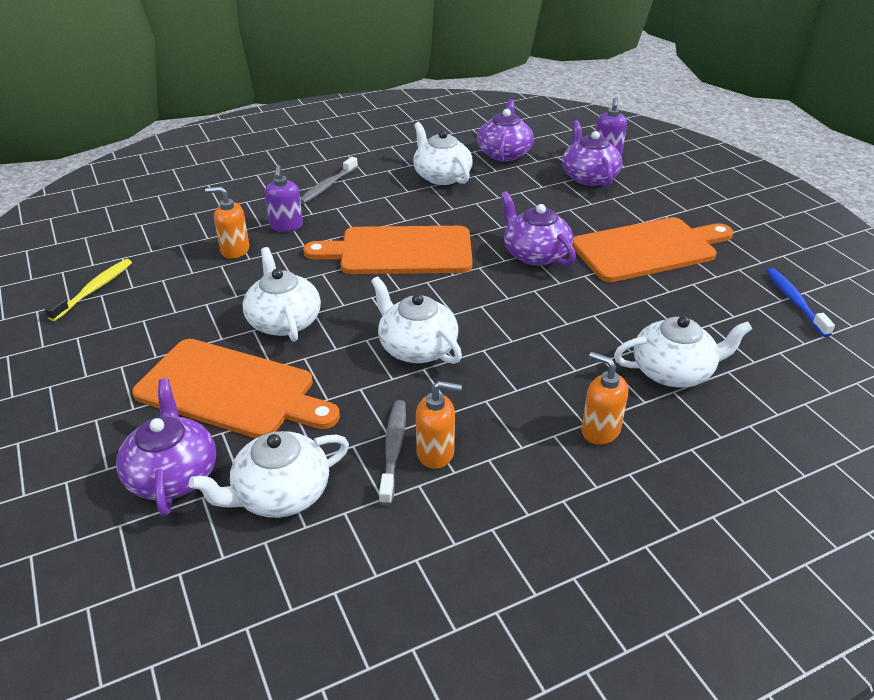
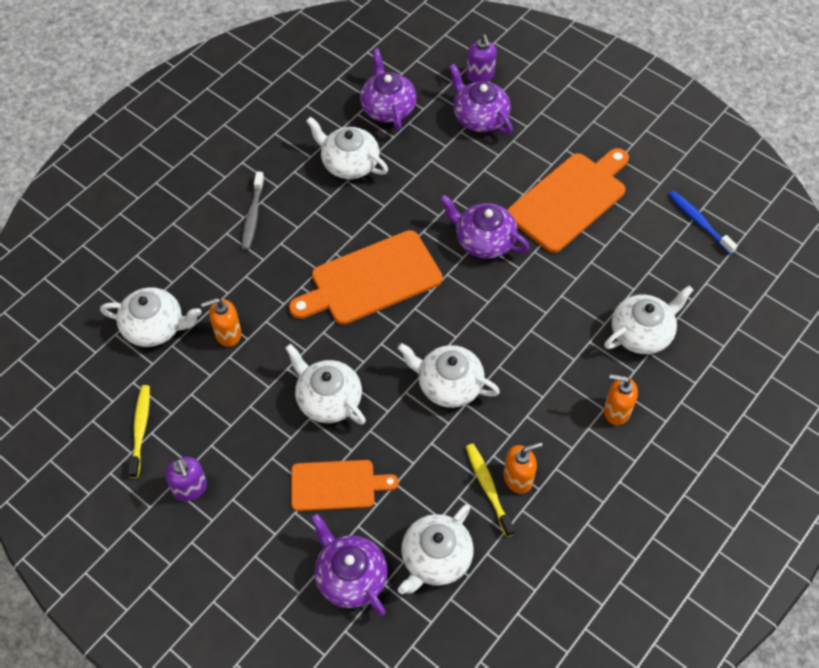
camera: 25 degrees left, 20 degrees up
(177, 229) = (155, 327): none -> white teapot
(231, 390) = (337, 485): orange cutting board -> orange cutting board, size x0.63
(286, 226) = (252, 285): purple soap dispenser -> purple soap dispenser (190, 488)
(393, 450) = (488, 488): grey toothbrush -> yellow toothbrush

